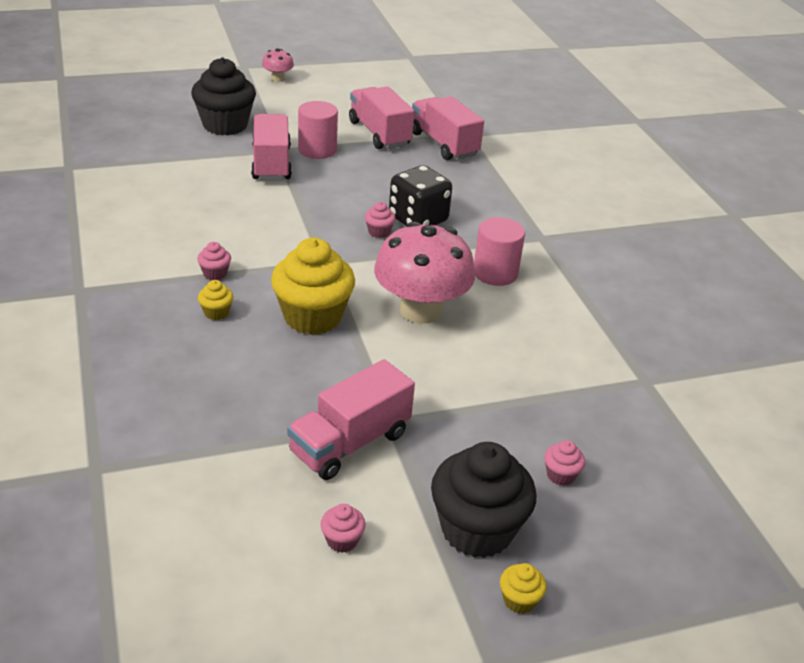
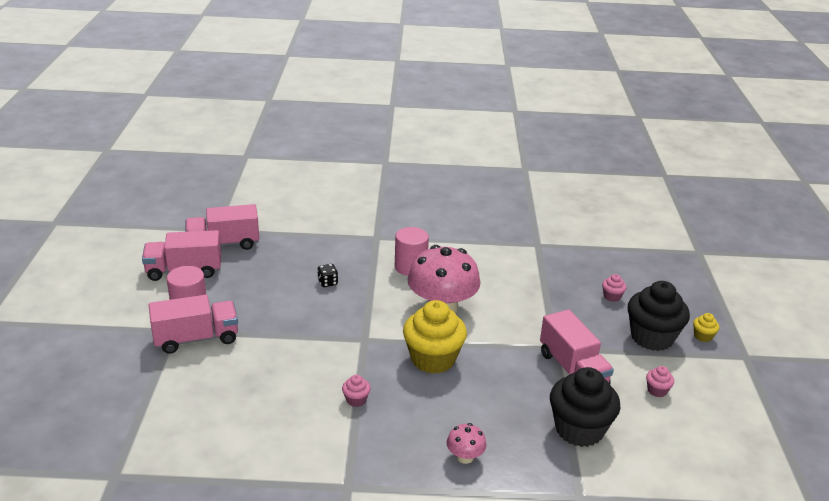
camera: 70 degrees left, 5 degrees down
(216, 313) = (410, 407): yellow cupcake -> none
(225, 125) = (103, 354): black cupcake -> black cupcake (579, 429)
(271, 163) = (196, 339): pink truck -> pink truck turned 150 degrees clockwise
(278, 79) = (32, 305): pink mushroom -> pink mushroom (465, 457)
(379, 232) = (335, 304): pink cupcake -> none
(418, 219) = (327, 282): black dice -> black dice, size x0.46

